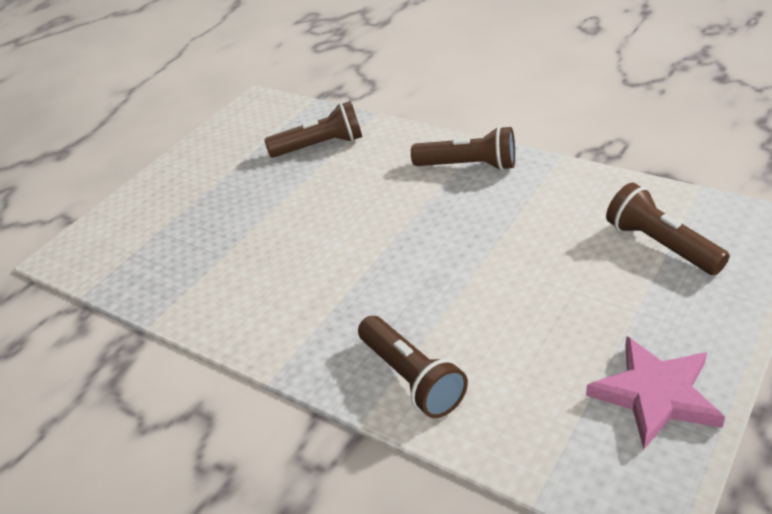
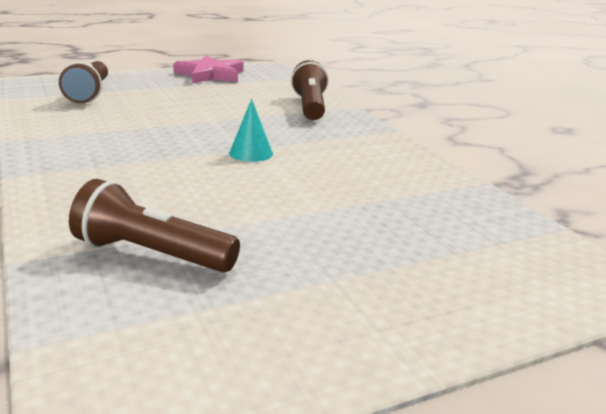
camera: 155 degrees left, 15 degrees down
(370, 248) = (251, 153): none -> turquoise cone
(469, 165) = (73, 164): brown flashlight -> none

